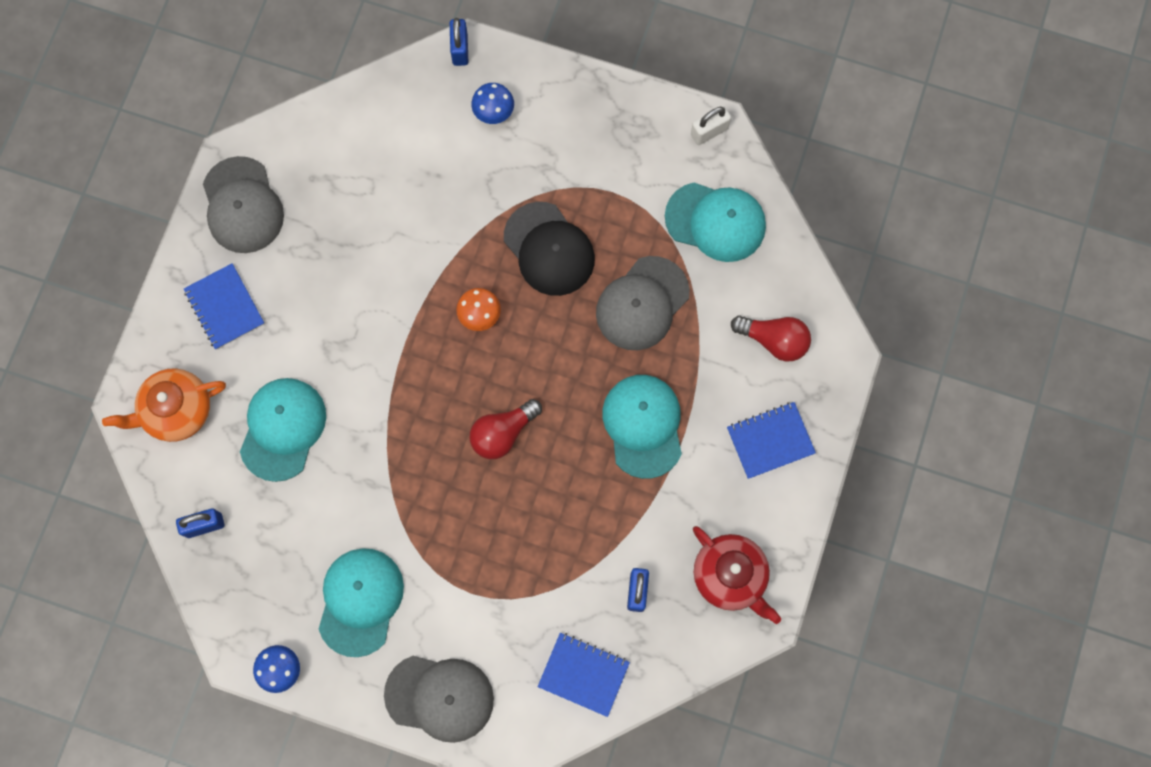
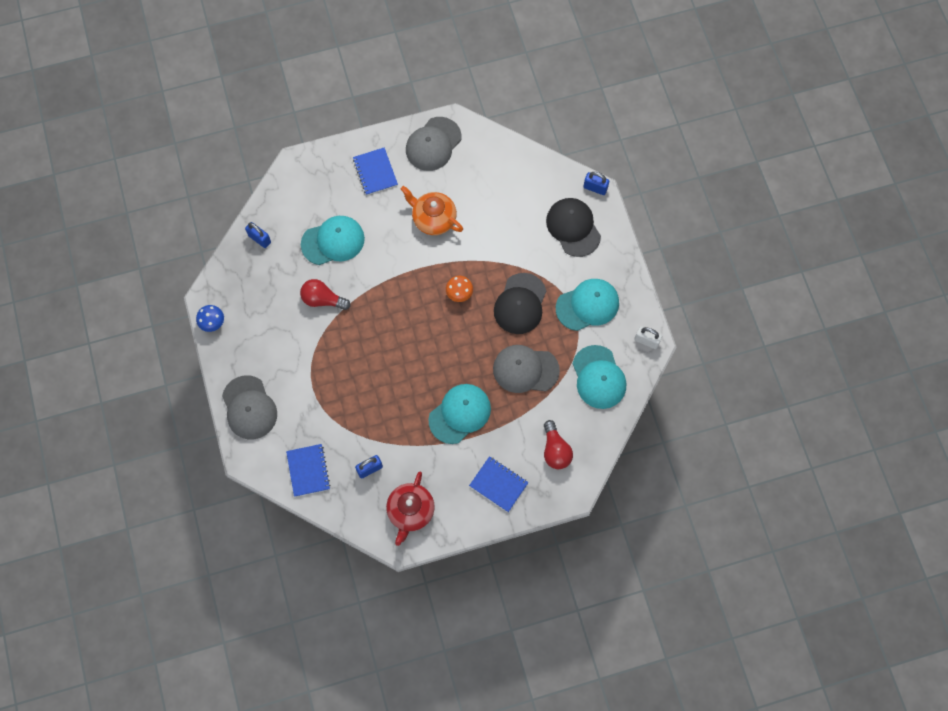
camera: 55 degrees right, 5 degrees down
(177, 410) = (307, 187): orange teapot -> orange teapot (433, 219)
(224, 307) = (375, 172): blue notebook -> blue notebook turned 45 degrees counterclockwise
(360, 601) = (272, 337): turquoise cap -> turquoise cap (587, 305)
(460, 49) = (595, 188): blue padlock -> blue padlock turned 60 degrees clockwise
(494, 113) = (573, 227): blue mushroom -> black cap
(503, 433) = (406, 347): red light bulb -> red light bulb (323, 299)

